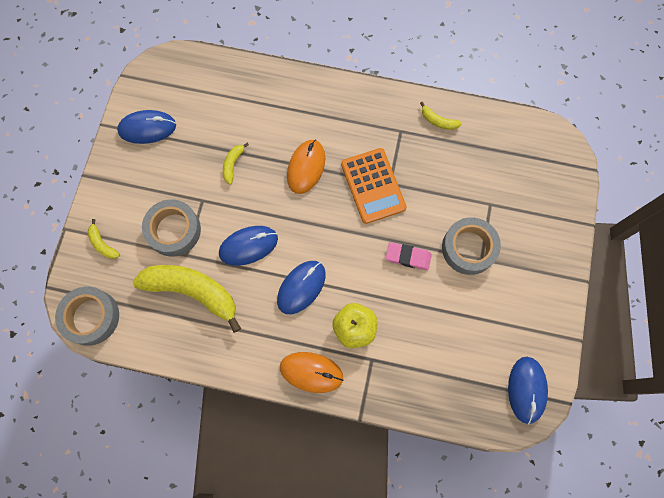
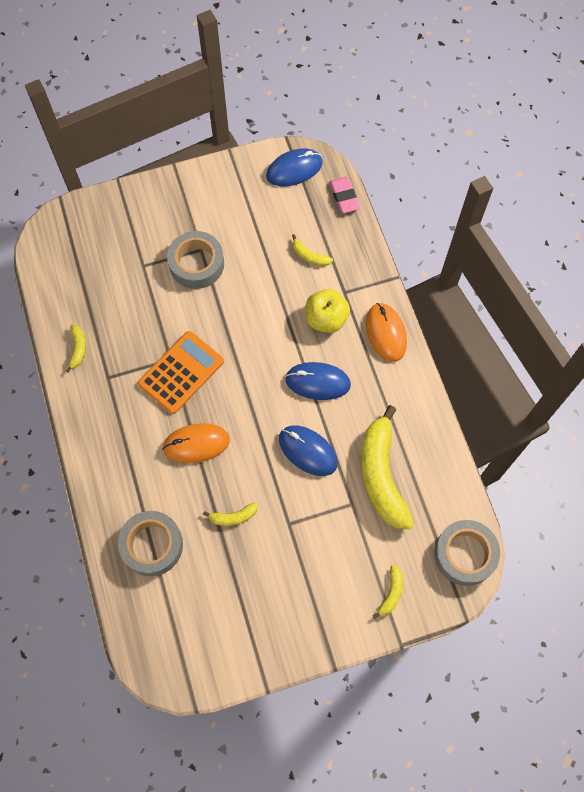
camera: 120 degrees left, 5 degrees down
(147, 128) = (243, 633): blue mouse -> none
(174, 230) = (335, 531): grey tape -> grey tape (152, 545)
(408, 257) = (234, 308): pink eraser -> pink eraser (344, 197)
(424, 350) = (309, 256): none -> yellow banana

